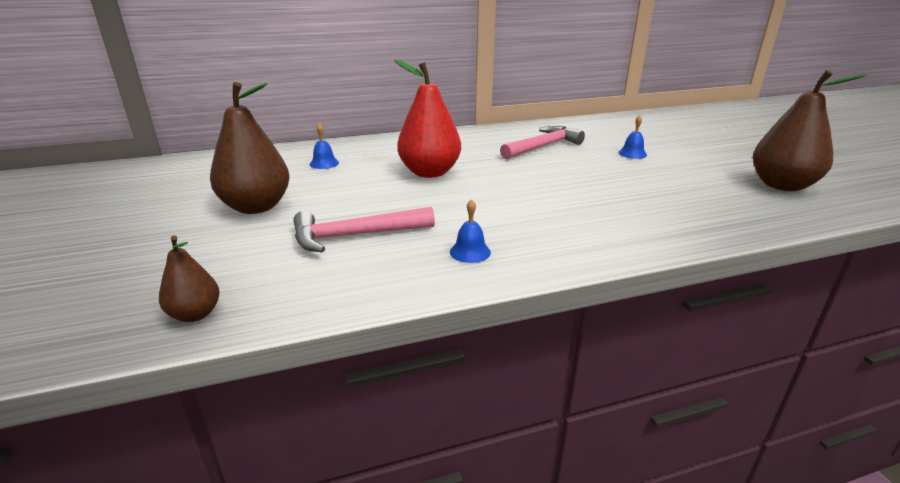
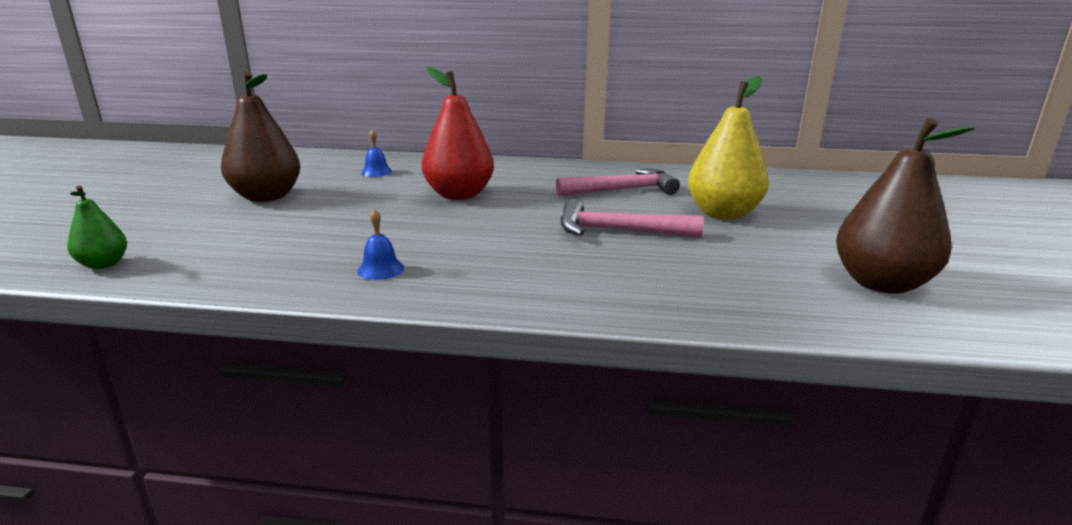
camera: 25 degrees right, 5 degrees down
(195, 314) = (103, 264): brown pear -> green pear
(355, 235) = (306, 234): pink hammer -> pink hammer (618, 231)
(632, 153) = (723, 214): blue bell -> yellow pear

